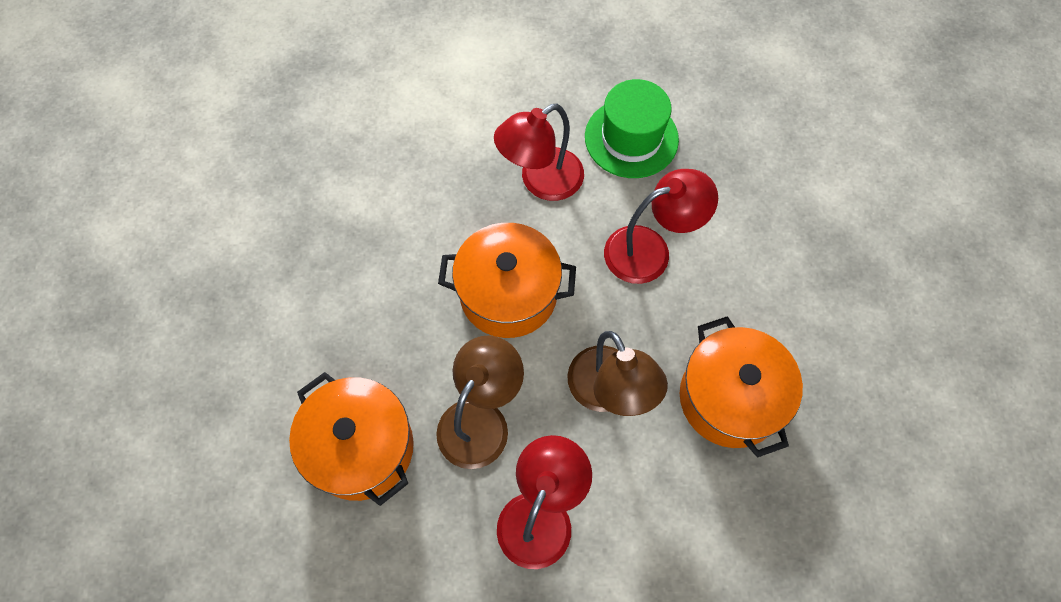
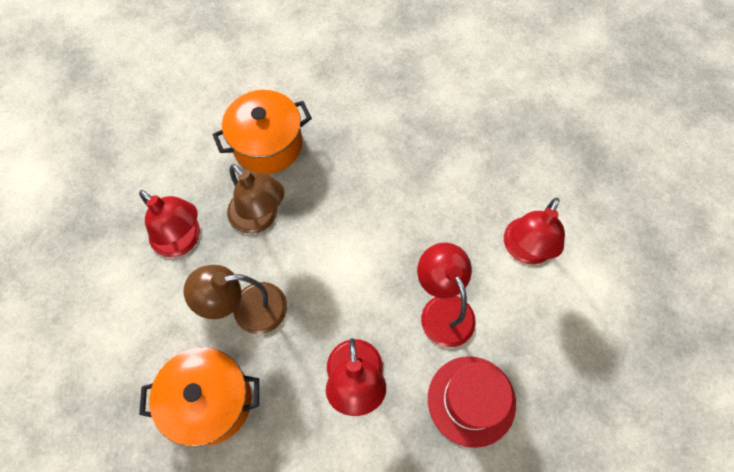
camera: 105 degrees right, 0 degrees up
(447, 115) = (524, 250): none -> red lamp
(508, 294) = (348, 259): orange pot -> none
(631, 138) = (471, 400): green hat -> red hat

